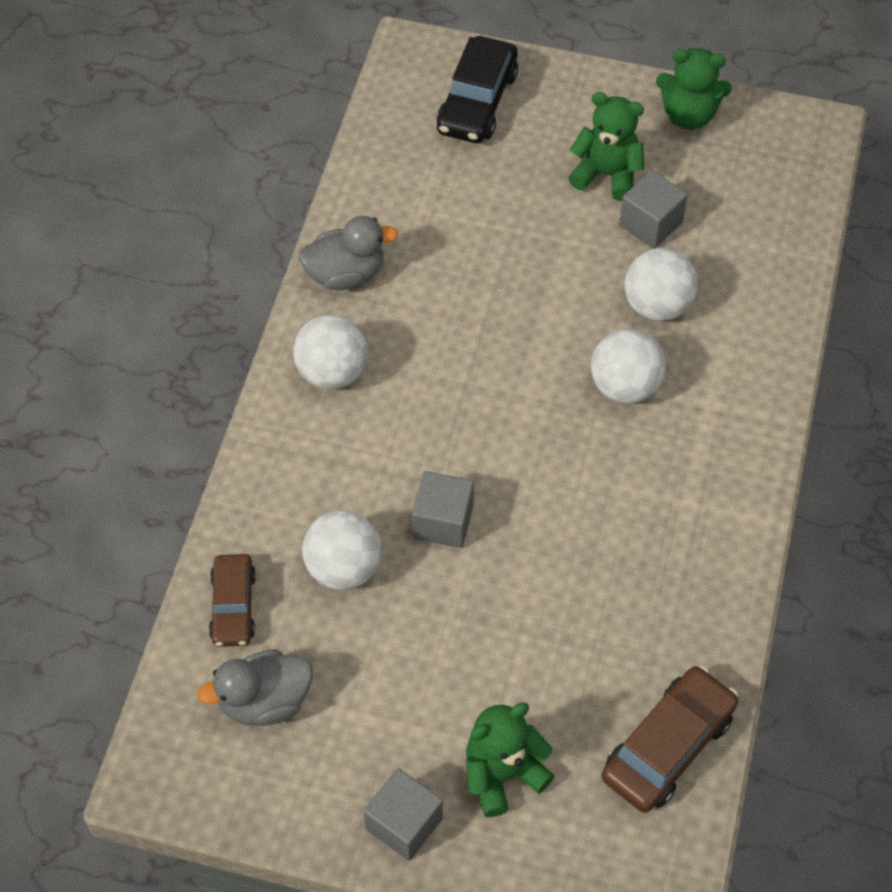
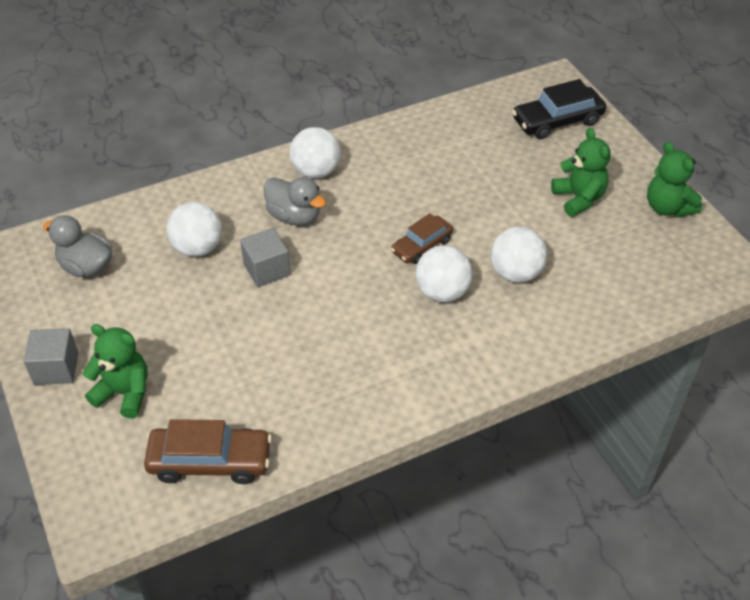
camera: 50 degrees right, 10 degrees down
(233, 606) = (133, 221): brown car -> brown car (422, 246)
(346, 274) = (383, 140): grey duck -> grey duck (294, 216)
(650, 223) = (569, 236): grey cube -> none

